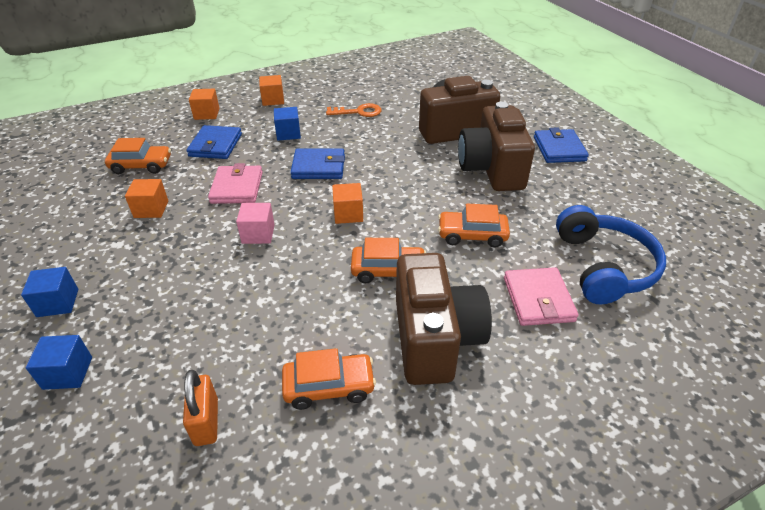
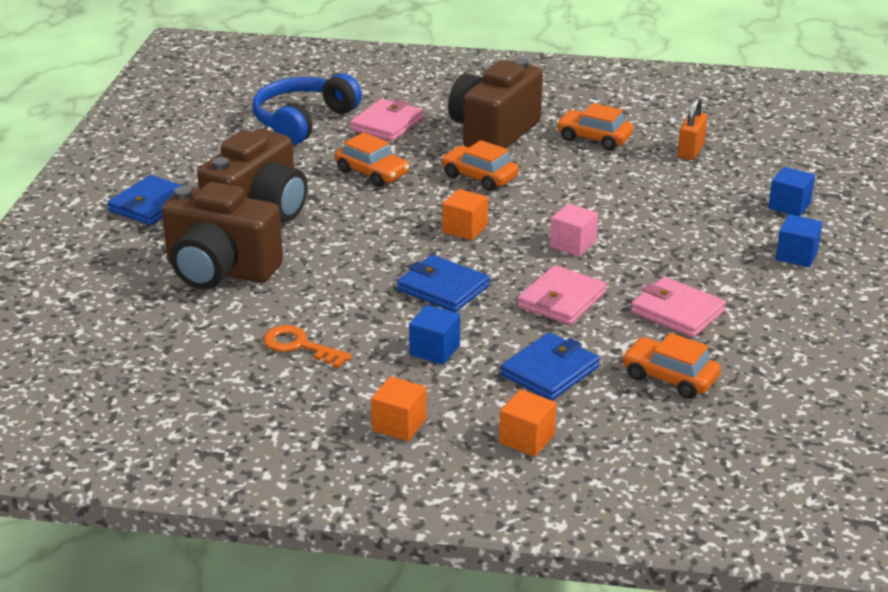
camera: 145 degrees left, 10 degrees down
(151, 209) = (677, 311): orange cube -> pink wallet

